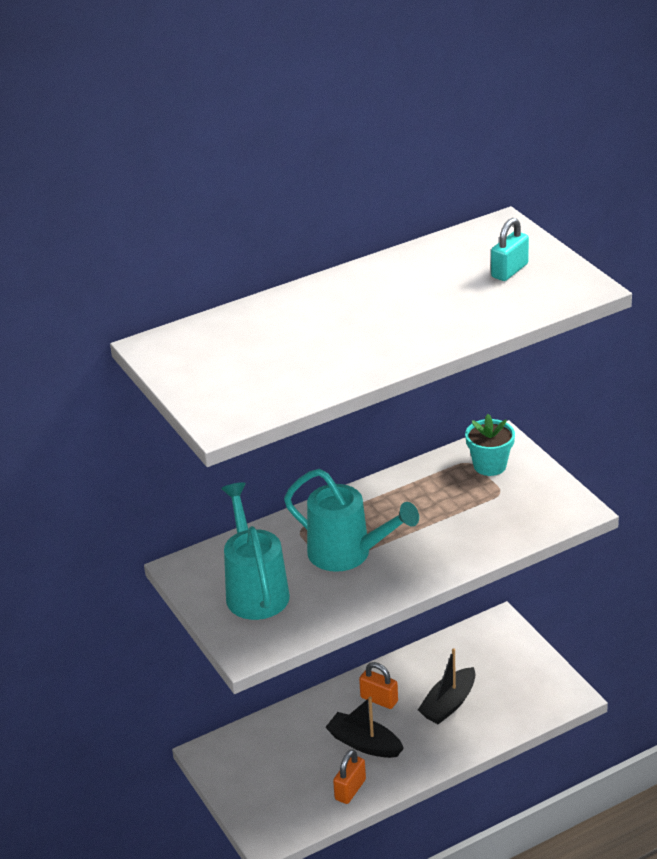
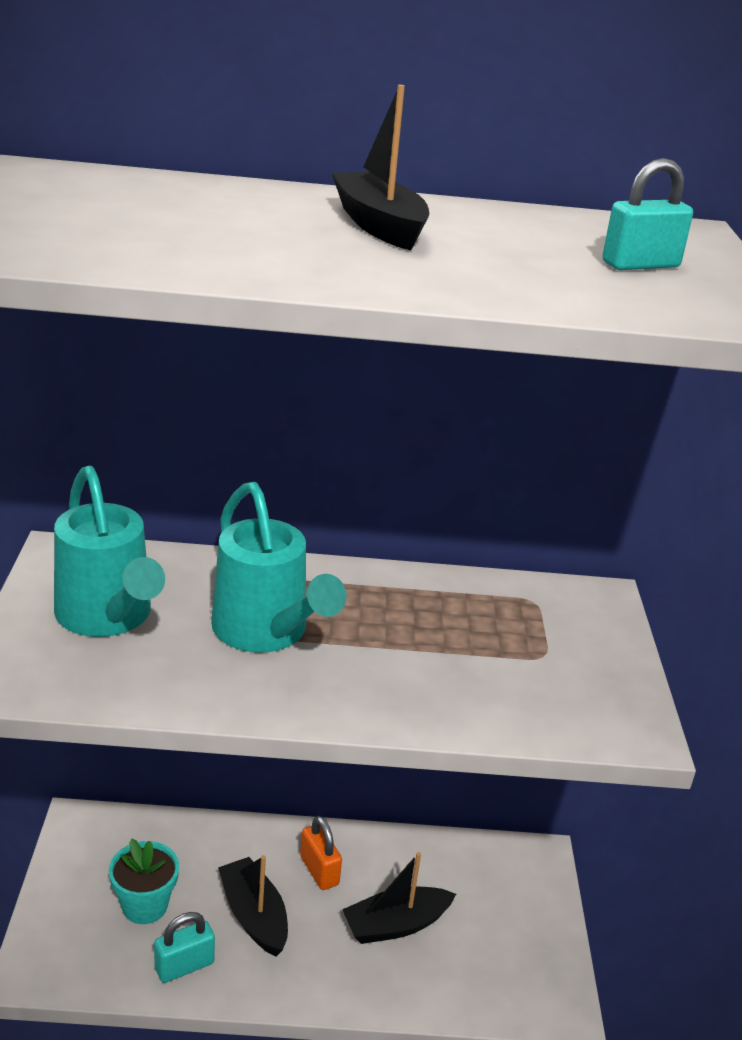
camera: 25 degrees right, 5 degrees down
(255, 590) = (108, 617): turquoise watering can -> turquoise watering can turned 135 degrees clockwise
(350, 790) = (184, 966): orange padlock -> turquoise padlock
(368, 303) = (379, 226): none -> black boat
(490, 465) = (559, 618): turquoise flower pot -> turquoise flower pot (145, 905)

